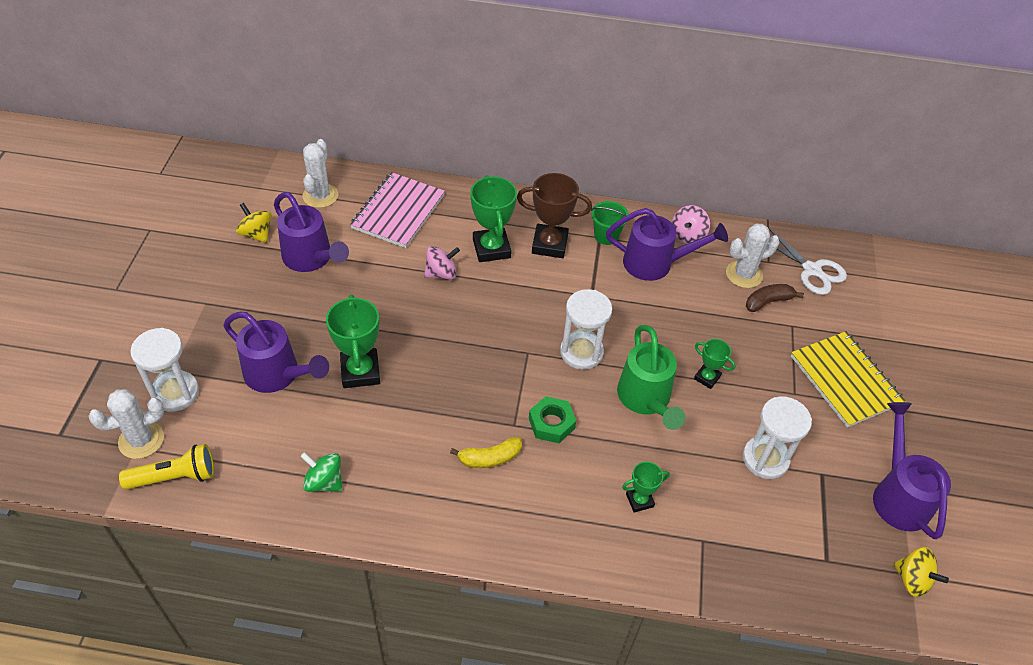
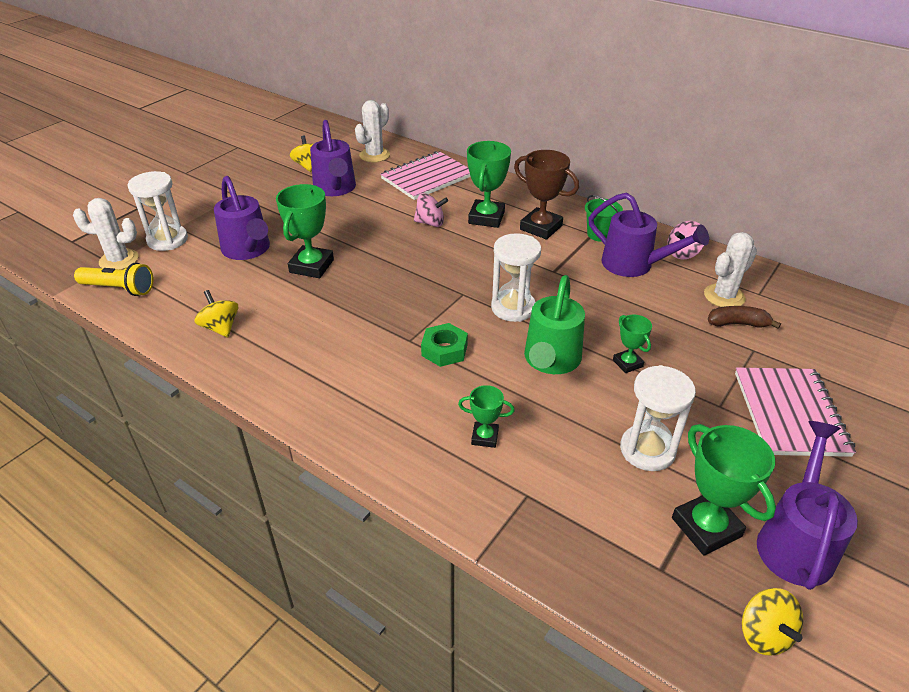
camera: 30 degrees right, 10 degrees down
(324, 482) = (220, 327): green spinning top -> yellow spinning top
(489, 458) = (368, 356): yellow banana -> none
(744, 274) = (724, 296): white cactus -> white cactus turned 45 degrees counterclockwise
(811, 270) = (806, 312): white scissors -> none
(838, 510) = (706, 527): none -> green trophy
(845, 380) = (789, 413): yellow notebook -> pink notebook

